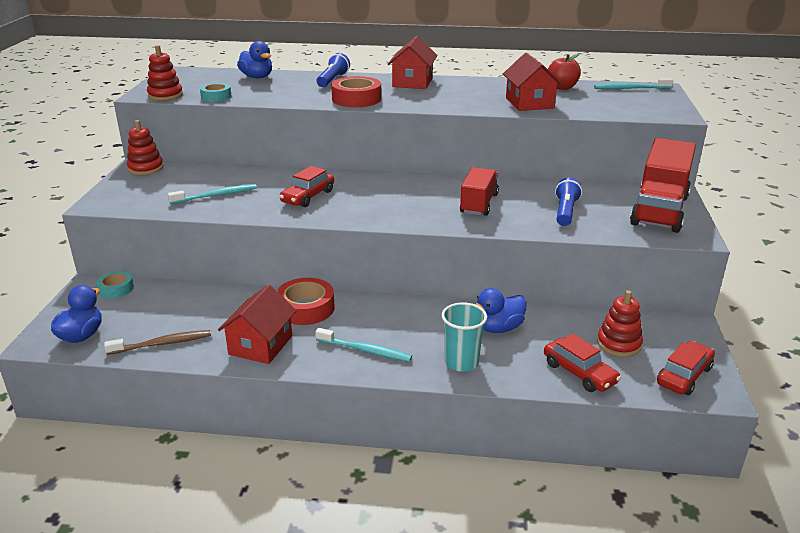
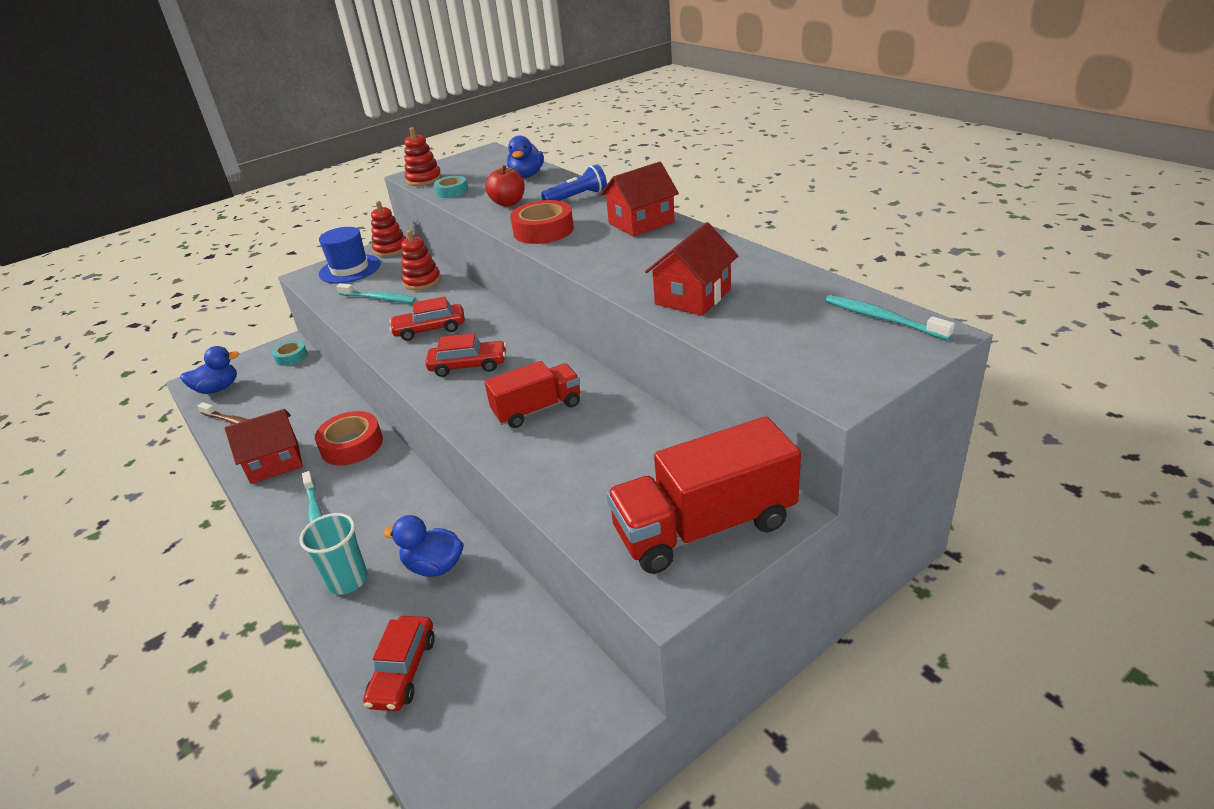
camera: 50 degrees right, 5 degrees up
(136, 189) = (350, 269): none -> blue hat
(562, 87) = (790, 284): red apple -> red apple (508, 203)
(565, 212) = (595, 466): blue flashlight -> none
(619, 344) = (494, 670): red stacking toy -> red stacking toy (422, 281)
(684, 376) = (479, 763): red car -> red car (468, 366)

